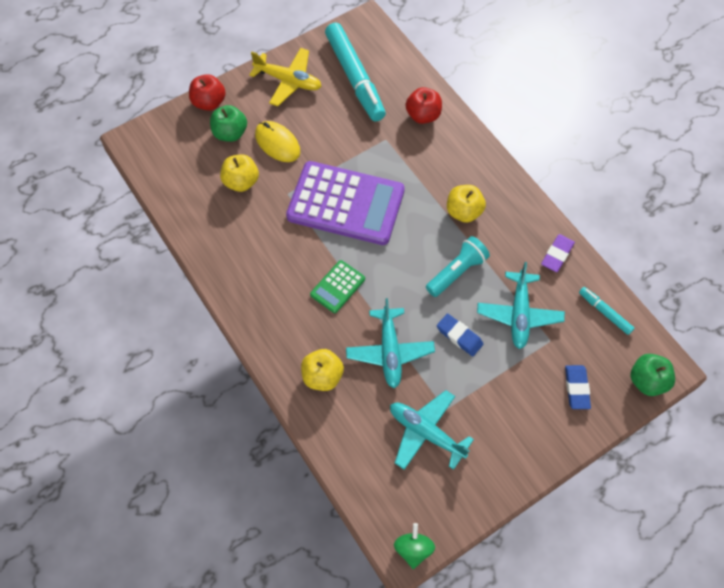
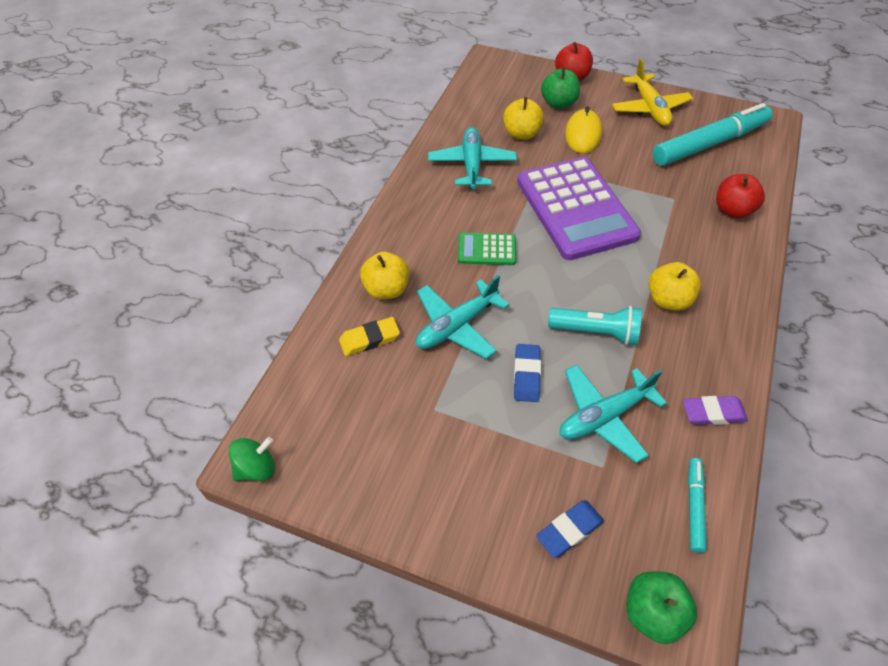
camera: 55 degrees right, 10 degrees down
(354, 77) = (708, 144): turquoise marker -> turquoise marker turned 150 degrees counterclockwise
(359, 415) = (369, 339): none -> yellow eraser
(426, 433) = (394, 407): turquoise plane -> turquoise plane (472, 165)

